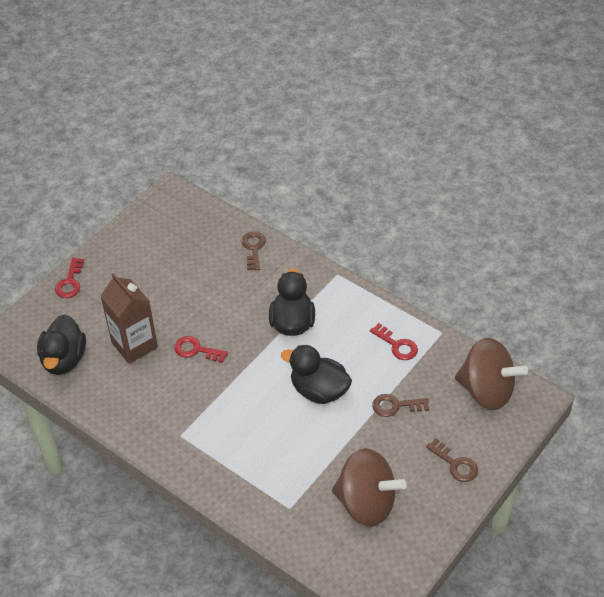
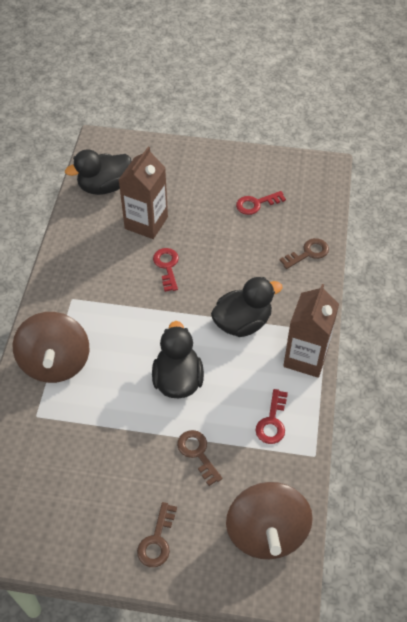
camera: 60 degrees right, 5 degrees up
(70, 282) = (183, 151): red key -> red key (256, 204)
(353, 297) = (305, 357): none -> brown carton
(366, 503) = (71, 478): brown spinning top -> brown spinning top (55, 362)

